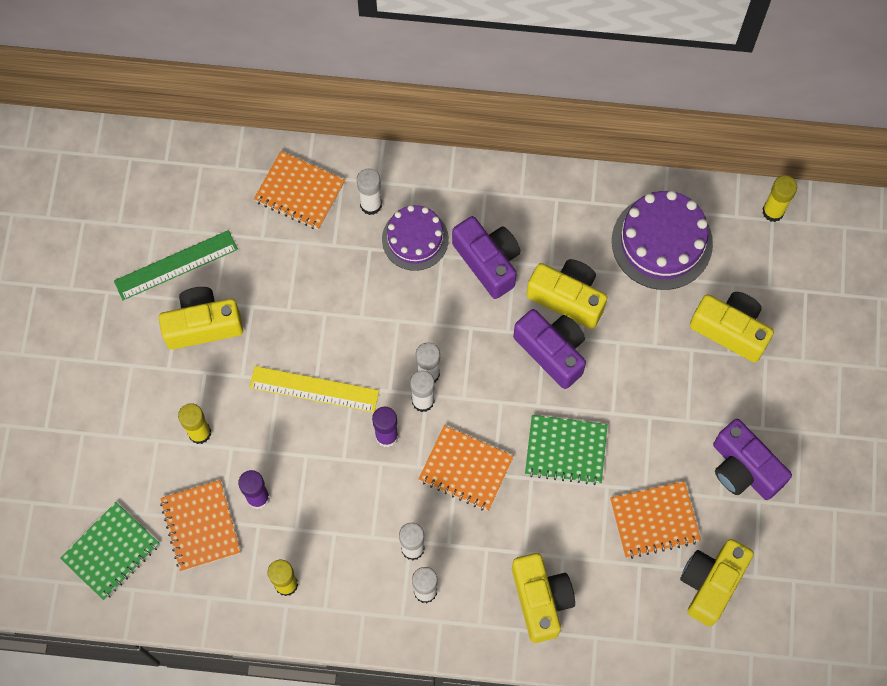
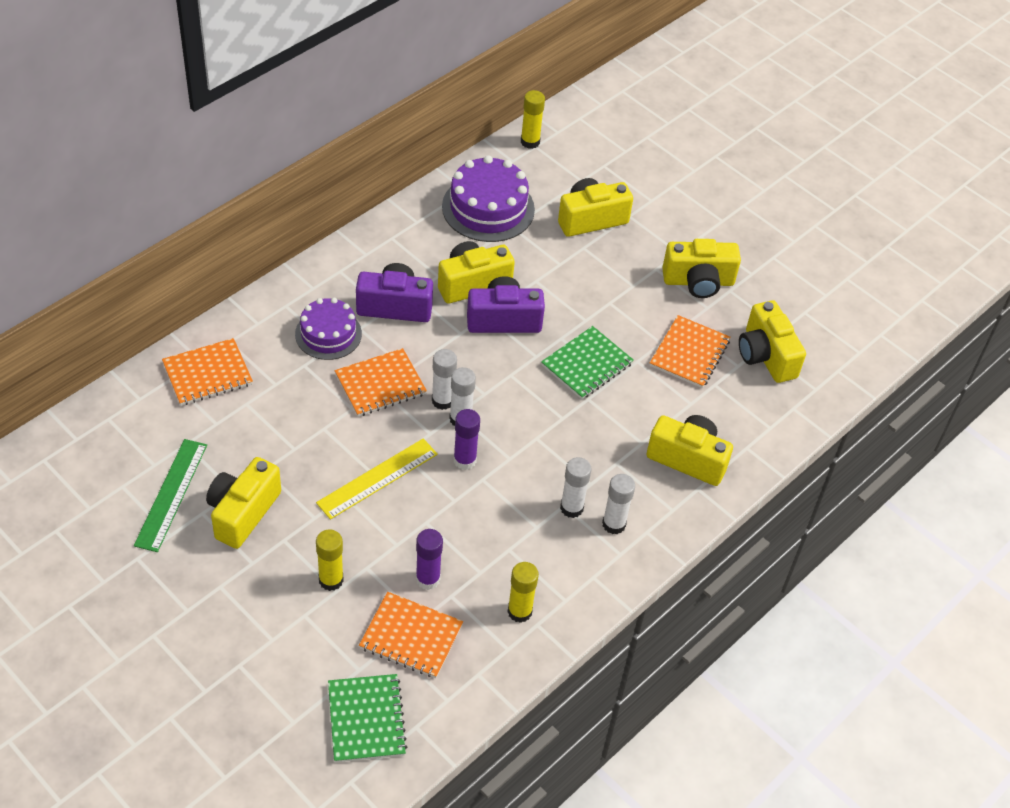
camera: 55 degrees left, 20 degrees down
(371, 205) = (270, 340): white glue stick -> none
(466, 469) = (541, 431): orange notebook -> orange notebook (380, 384)
(743, 468) = (698, 281): purple camera -> yellow camera

